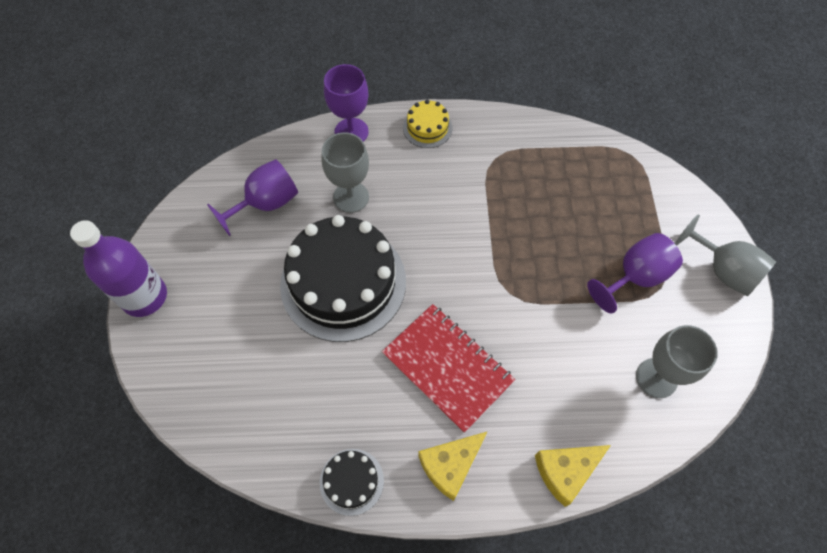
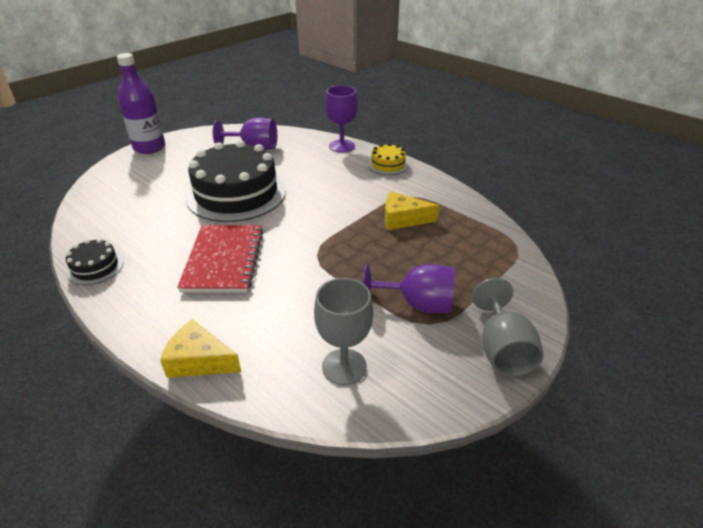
camera: 45 degrees right, 25 degrees down
(351, 197) = (298, 167): grey goblet -> none
(450, 465) = (147, 301): yellow cheese -> yellow cheese (403, 219)

